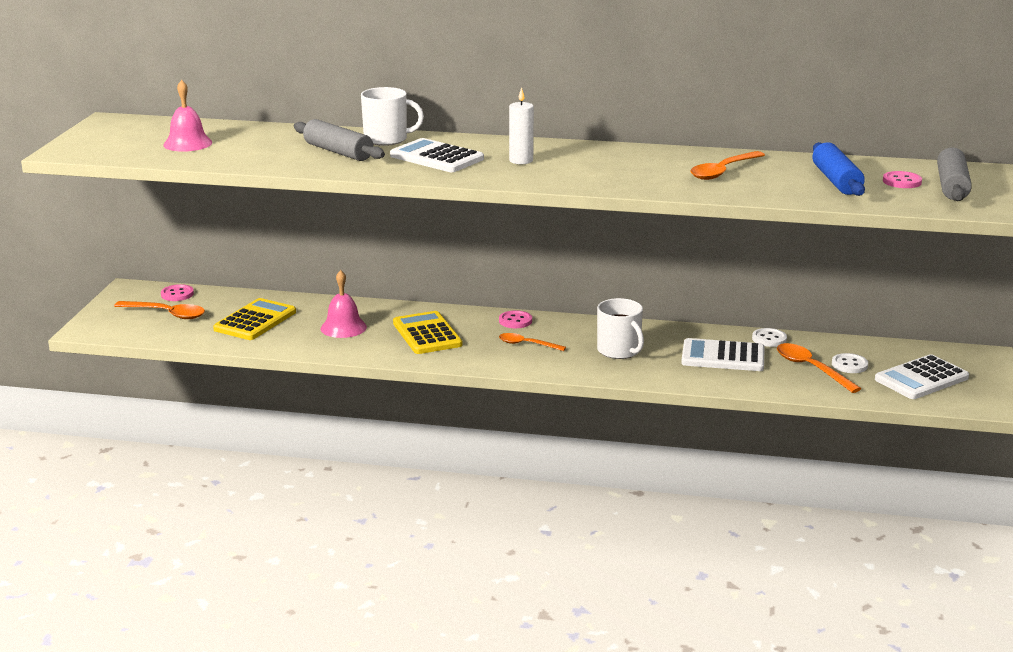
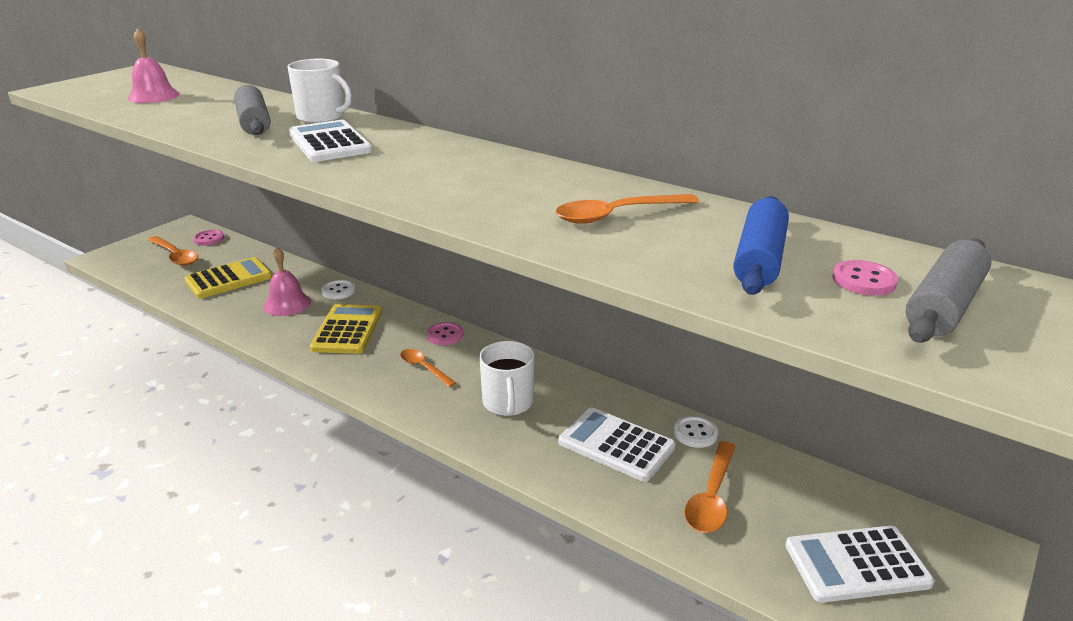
camera: 25 degrees right, 5 degrees up
(521, 160) = (405, 160): white candle -> none
(811, 368) = (711, 497): orange spoon -> orange spoon turned 150 degrees counterclockwise
(849, 365) = (768, 506): white button -> white button (338, 291)

